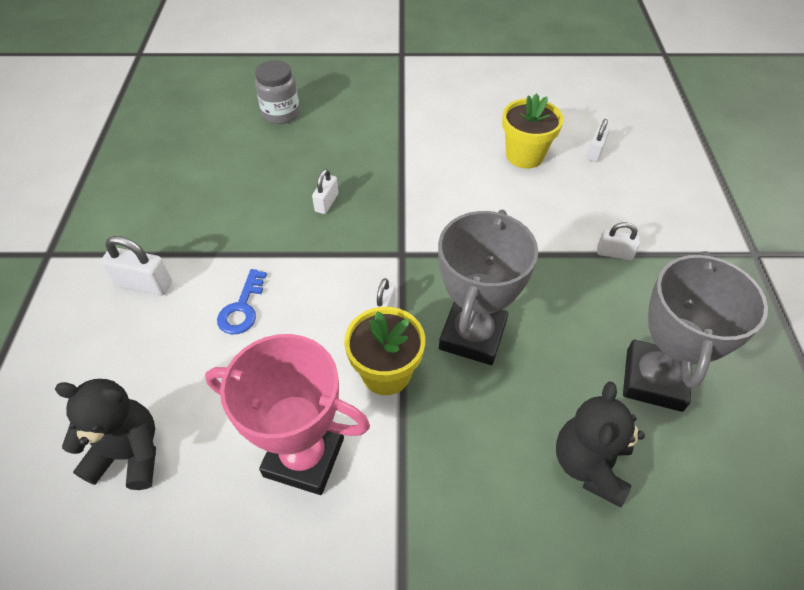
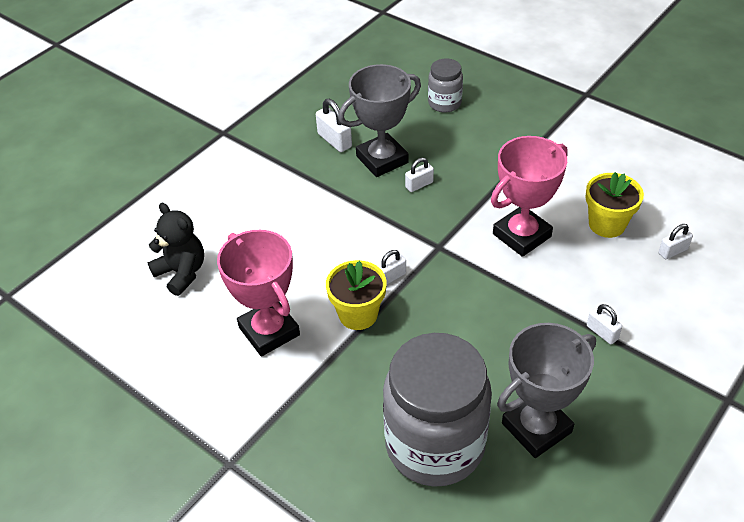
camera: 40 degrees right, 5 degrees down
(144, 284) = (261, 179): white padlock -> white padlock (334, 140)
(242, 308) = (306, 226): blue key -> none
(465, 202) = (521, 235): none -> pink trophy
(472, 335) = (436, 325): grey trophy -> grey trophy (382, 159)
(589, 465) = (435, 445): black teddy bear -> grey jar

